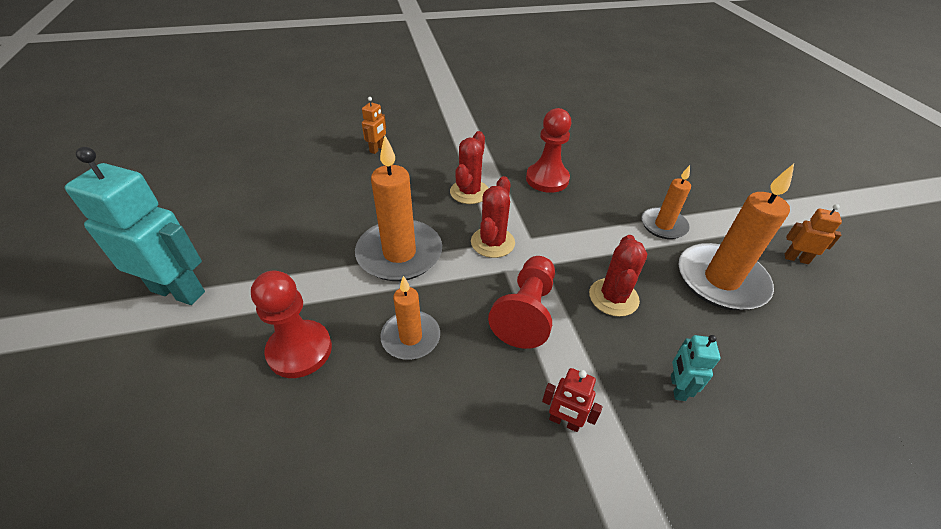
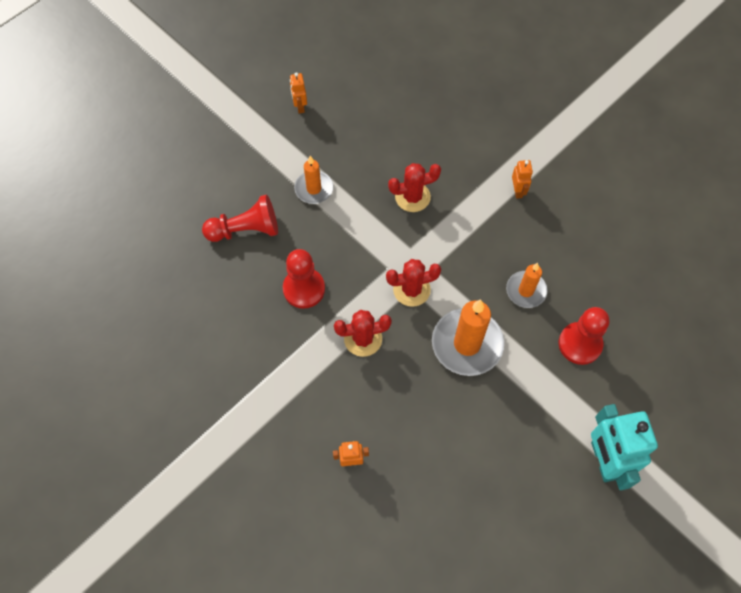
camera: 120 degrees left, 20 degrees up
(526, 311) = (460, 239): red pawn -> red pawn (245, 230)
(564, 422) = (518, 191): red robot -> orange robot
(677, 388) = (459, 148): turquoise robot -> none
(721, 280) = (353, 144): orange candle -> none

